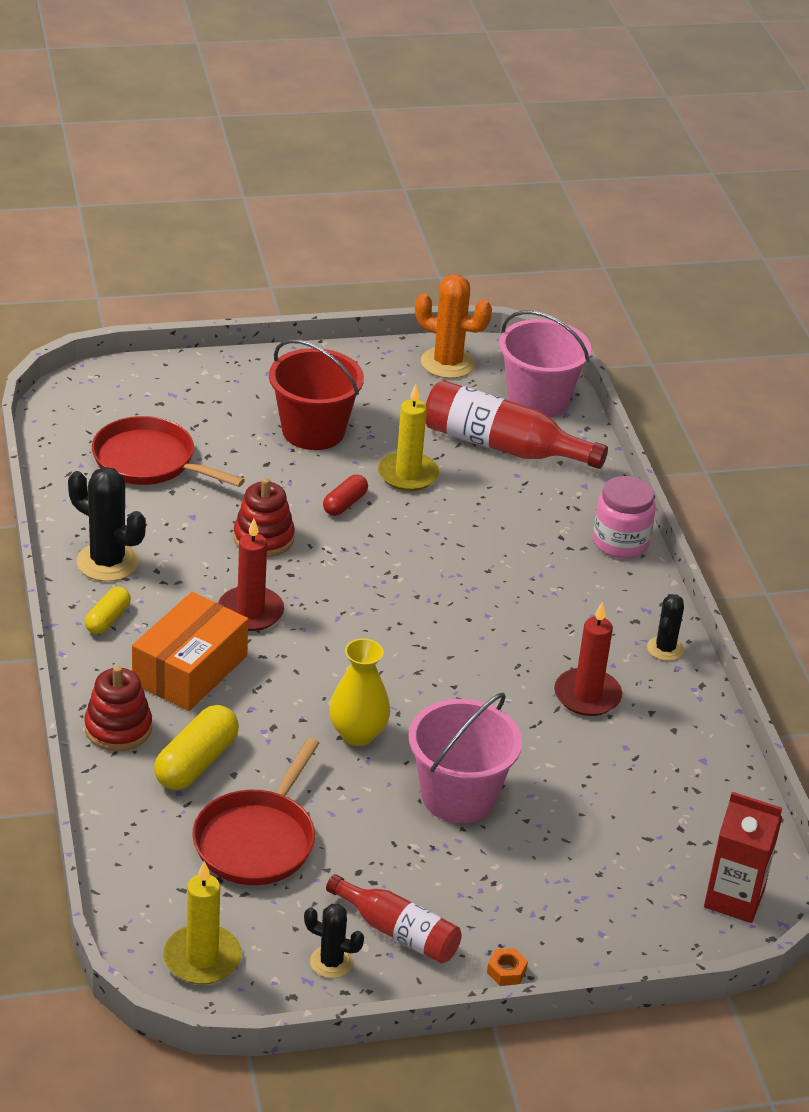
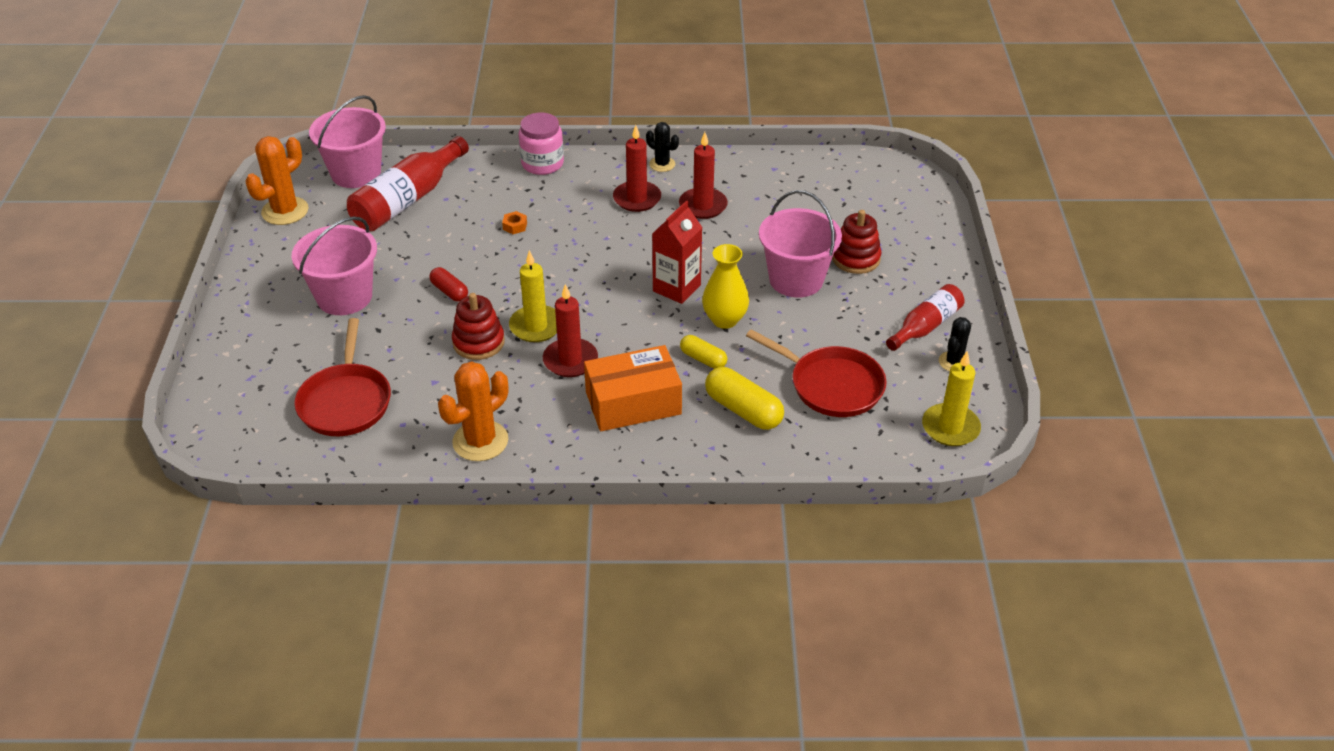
camera: 75 degrees left, 5 degrees up
(107, 562) = (480, 441): black cactus -> orange cactus
(107, 619) = (557, 447): yellow capsule -> yellow capsule (703, 359)
(118, 728) = (696, 452): red stacking toy -> red stacking toy (856, 258)
(149, 461) = (346, 401): red pan -> red pan turned 45 degrees counterclockwise
(189, 669) = (633, 403): orange box -> orange box turned 60 degrees counterclockwise
(313, 431) = (344, 297): red bucket -> pink bucket
(408, 474) = (424, 253): yellow candle -> yellow candle (536, 326)
(506, 971) = (961, 282): orange nut -> orange nut (515, 226)
(578, 633) = (637, 199): none -> red candle
(734, 898) = (899, 179): red carton -> red carton (676, 288)

